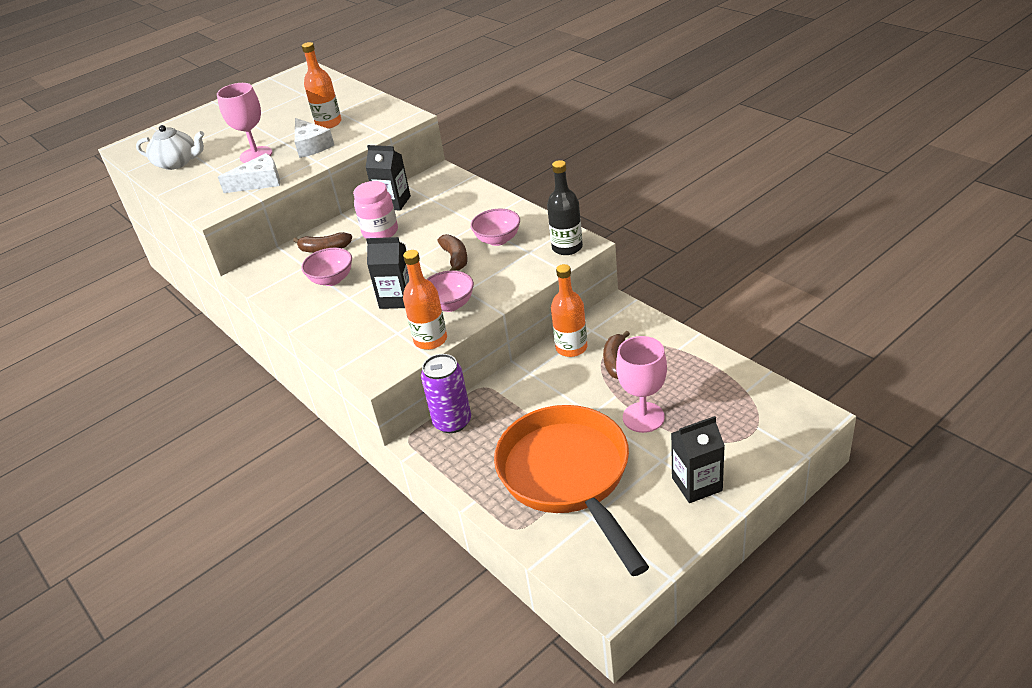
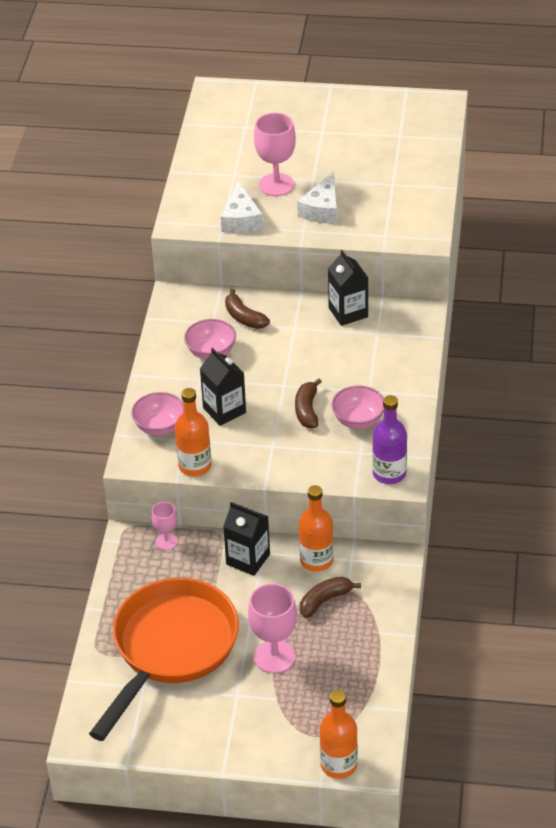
camera: 45 degrees right, 5 degrees up
(177, 163) = (221, 144): white teapot -> none
(259, 182) = (241, 219): white cheese -> white cheese turned 60 degrees clockwise
(328, 123) = (367, 192): orange bottle -> orange bottle (338, 765)
(380, 232) = (298, 336): pink jar -> none
(450, 305) = (246, 448): pink bowl -> pink bowl (159, 427)
(452, 422) = (166, 541): purple can -> pink goblet
(455, 258) = (307, 410): brown banana -> brown banana turned 150 degrees clockwise
(567, 247) = (389, 473): black bottle -> purple bottle
(697, 484) = (229, 731): black carton -> black carton (248, 559)

